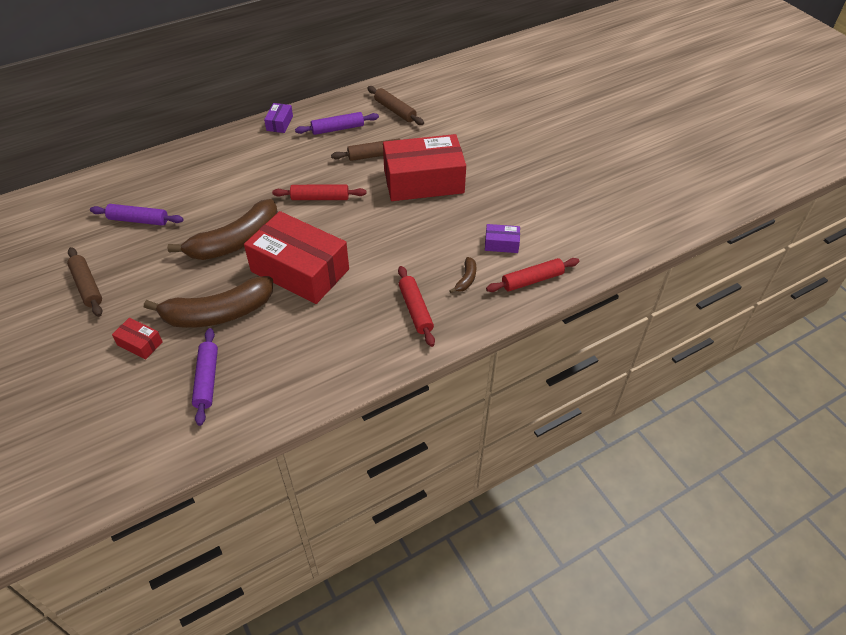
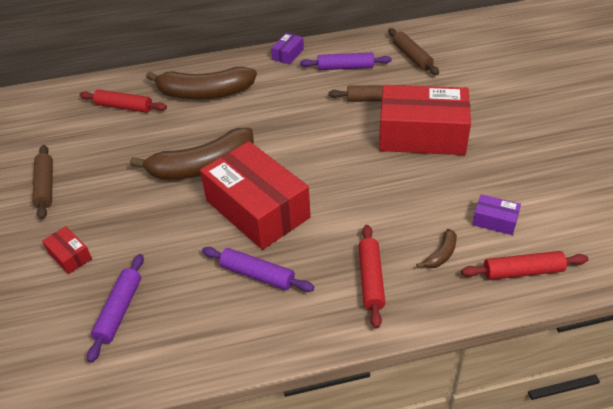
camera: 20 degrees right, 5 degrees down
(138, 220) = (118, 129): purple rolling pin -> purple rolling pin (257, 275)
(218, 313) = (157, 239): brown banana -> brown banana (205, 93)
(320, 198) = (304, 135): red rolling pin -> red rolling pin (124, 107)

